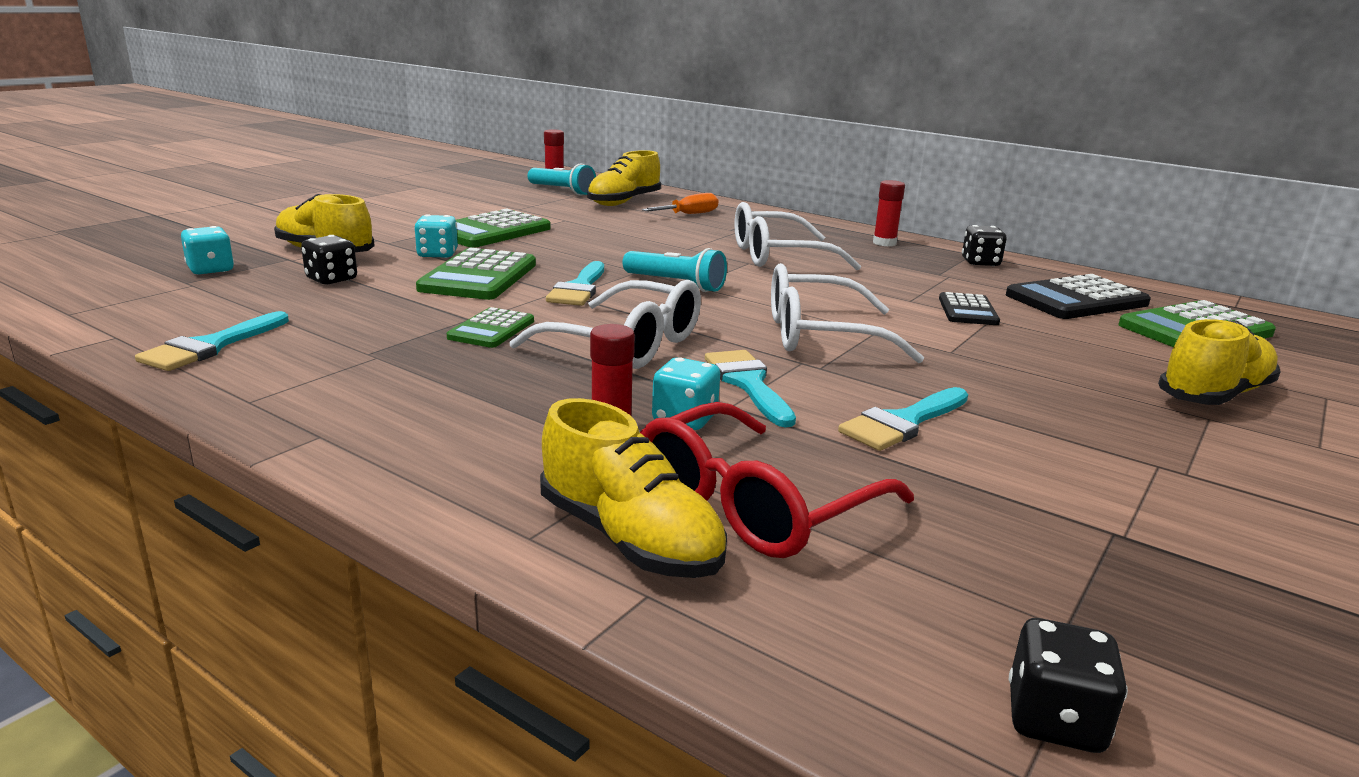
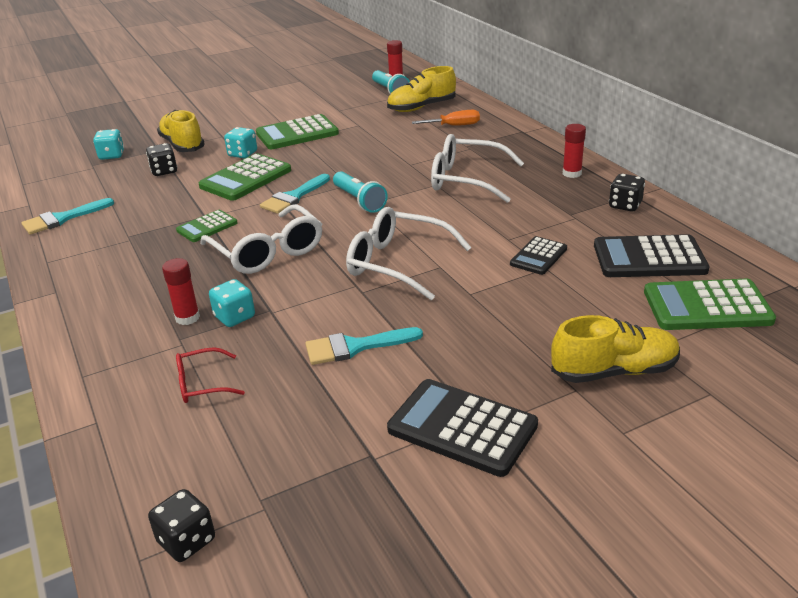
camera: 30 degrees right, 10 degrees up
(629, 539) = (122, 389): yellow shoe -> none
(748, 384) = (301, 297): turquoise brush -> none
(754, 504) = (202, 384): red glasses -> red glasses, size x0.53
(1164, 478) = (462, 428): none -> black calculator

